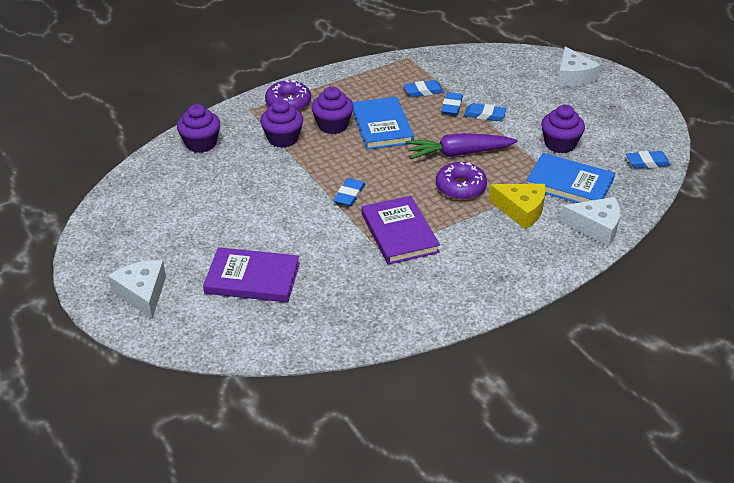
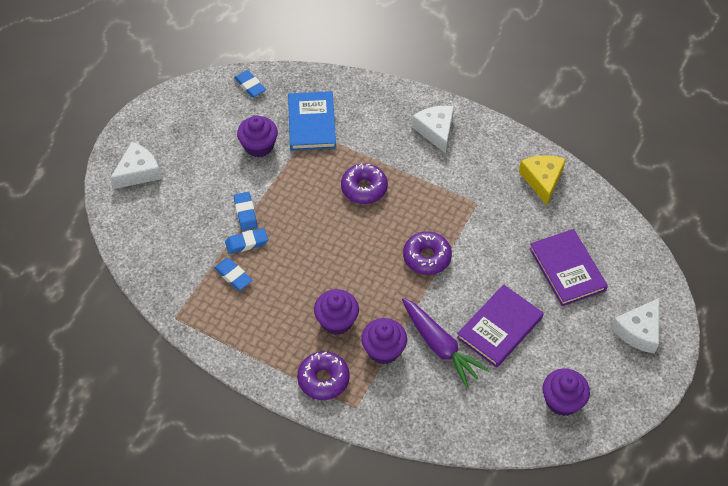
camera: 120 degrees left, 15 degrees up
(201, 143) = (437, 414): purple cupcake -> purple cupcake (562, 401)
(349, 195) = (427, 257): blue eraser -> purple donut
(382, 126) = (312, 282): blue book -> none
(399, 233) = (448, 203): purple book -> purple book (499, 328)
(459, 153) = (318, 208): purple carrot -> purple carrot (440, 346)
(521, 210) = (366, 141): yellow cheese -> yellow cheese (542, 180)
(595, 227) = (355, 92): white cheese -> white cheese (436, 131)

